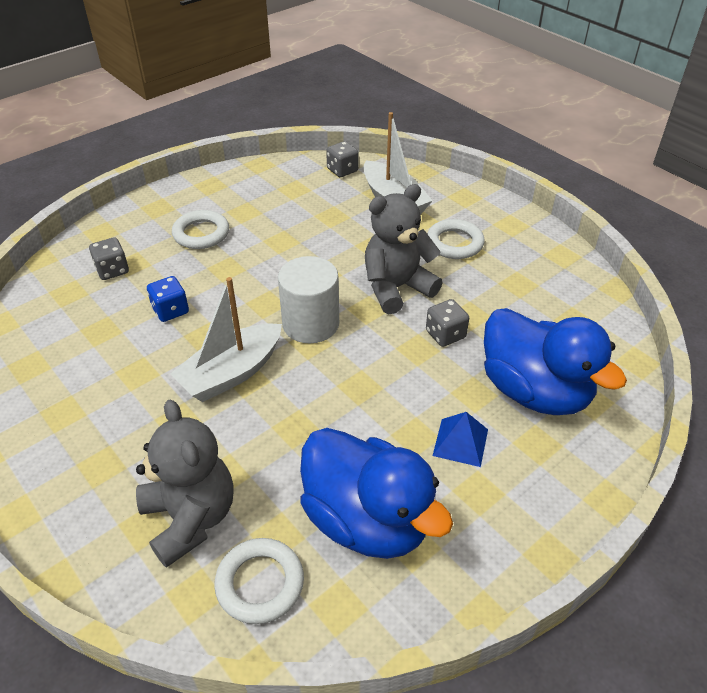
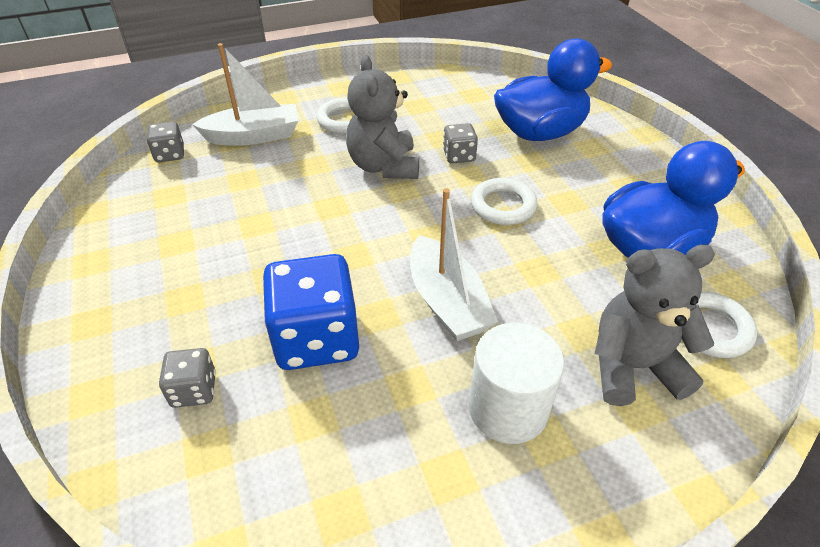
camera: 70 degrees left, 0 degrees up
(170, 310) = (316, 338): blue dice -> blue dice, size x2.02
(201, 233) = (187, 287): white ring -> white ring (503, 206)
(310, 324) = (402, 230): white cylinder -> white cylinder (508, 409)
(460, 442) = (581, 181): blue pyramid -> none

